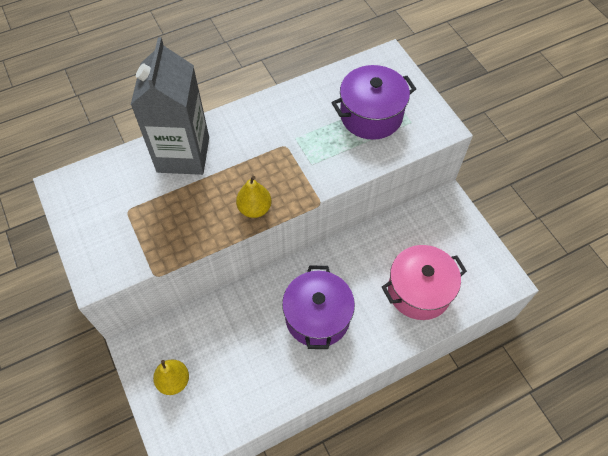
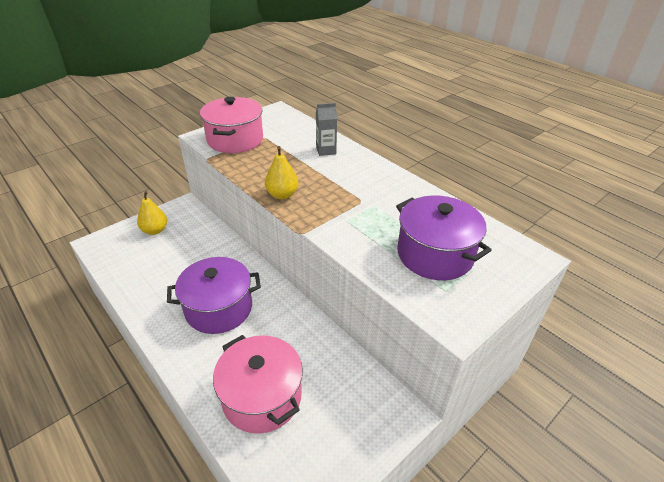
camera: 75 degrees right, 20 degrees down
(121, 241) = (235, 140): none -> pink pot
(183, 154) = (326, 150): grey carton -> grey carton, size x0.43

